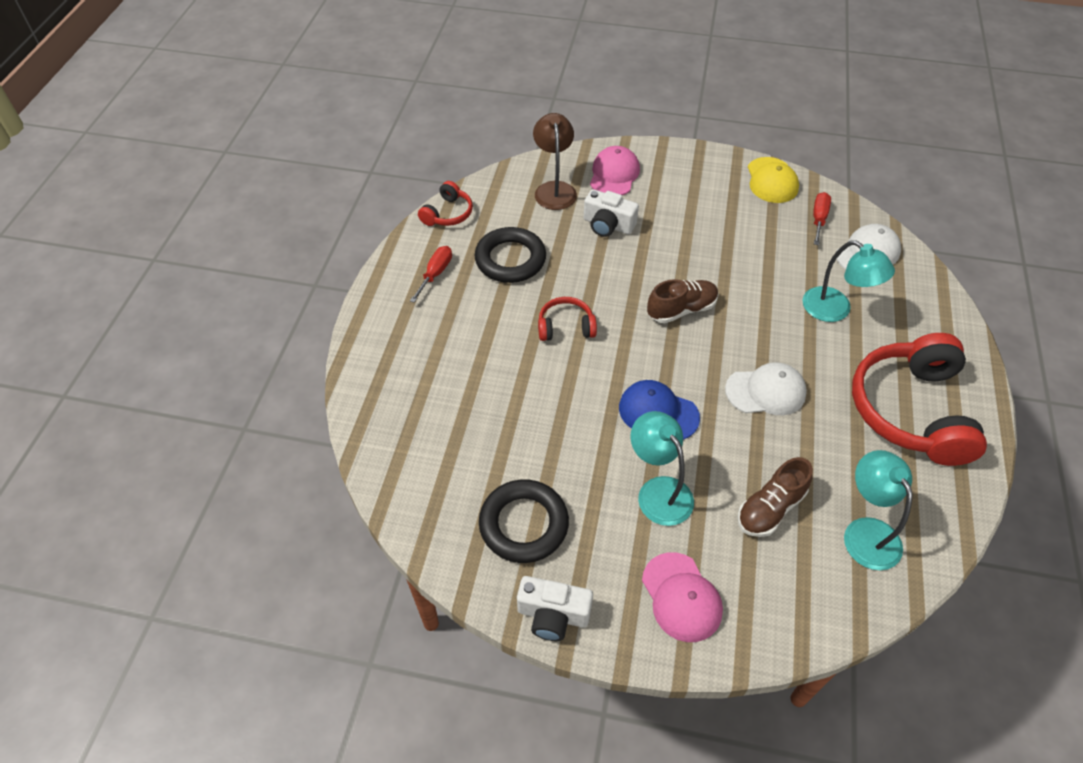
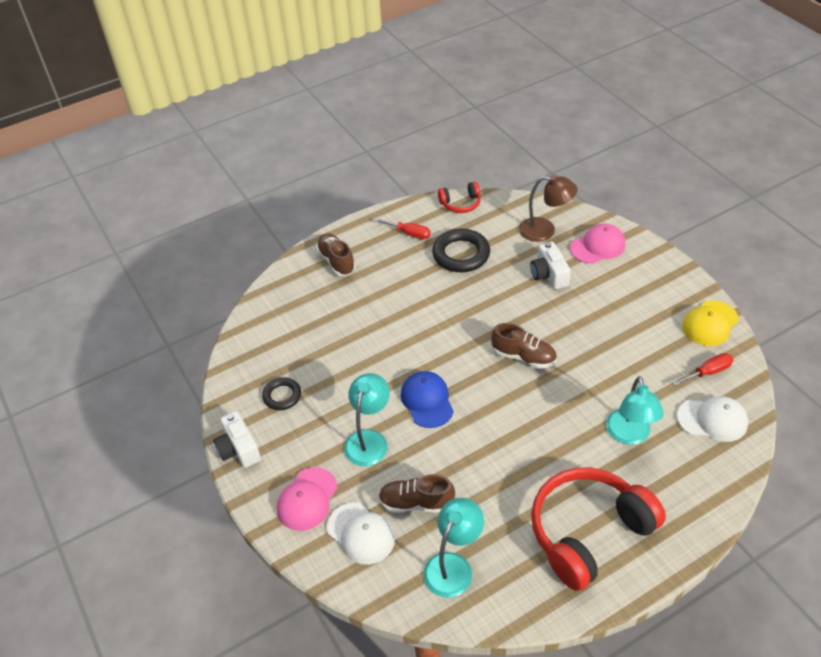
camera: 50 degrees right, 5 degrees down
(398, 351) = (336, 261): none -> brown shoe
(435, 274) = (409, 233): red screwdriver -> red screwdriver turned 45 degrees clockwise
(523, 524) = (282, 396): black ring -> black ring, size x0.59
(554, 189) = (545, 230): brown lamp -> brown lamp turned 60 degrees clockwise
(565, 327) = (440, 314): red headphones -> none
(766, 391) = (508, 442): white cap -> white cap (361, 533)

